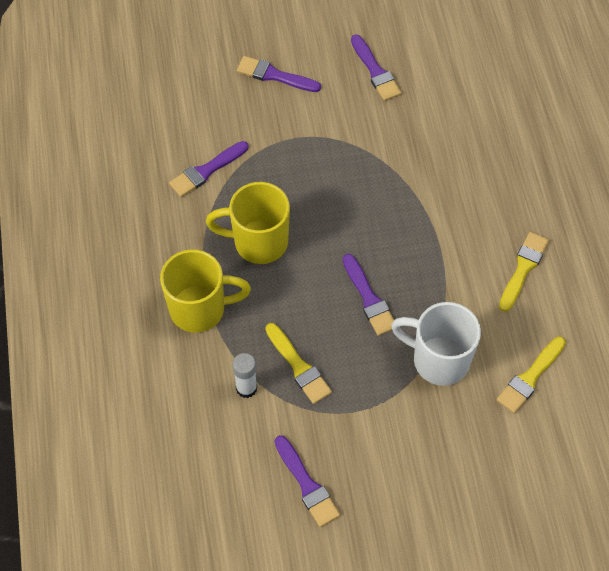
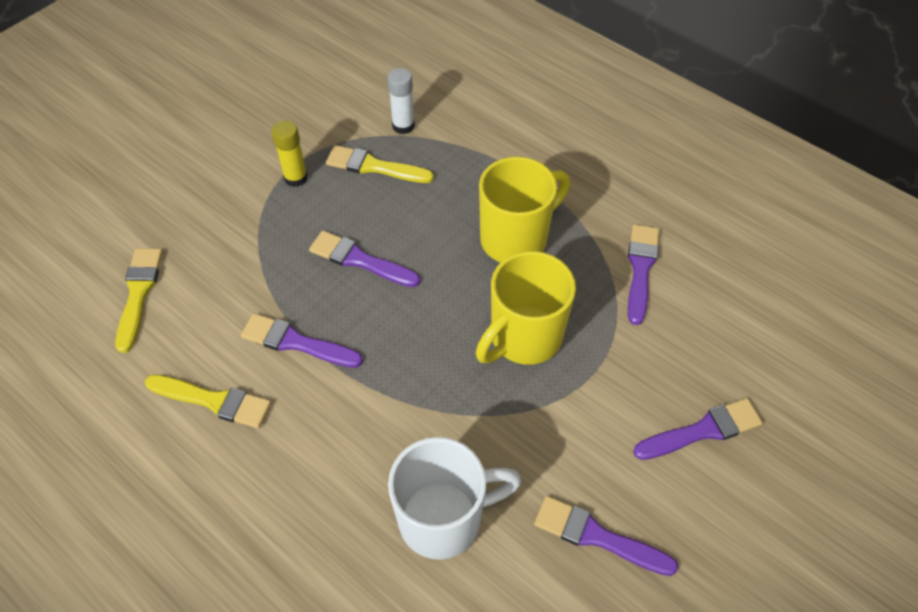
camera: 140 degrees right, 5 degrees down
(200, 309) = (505, 154): yellow mug -> yellow mug (524, 338)
(307, 485) = (290, 98): purple brush -> purple brush (296, 342)
(361, 398) = (296, 178): none -> yellow glue stick
(438, 360) = (246, 251): white mug -> white mug (443, 519)
(523, 268) = (214, 401): yellow brush -> yellow brush turned 60 degrees counterclockwise

